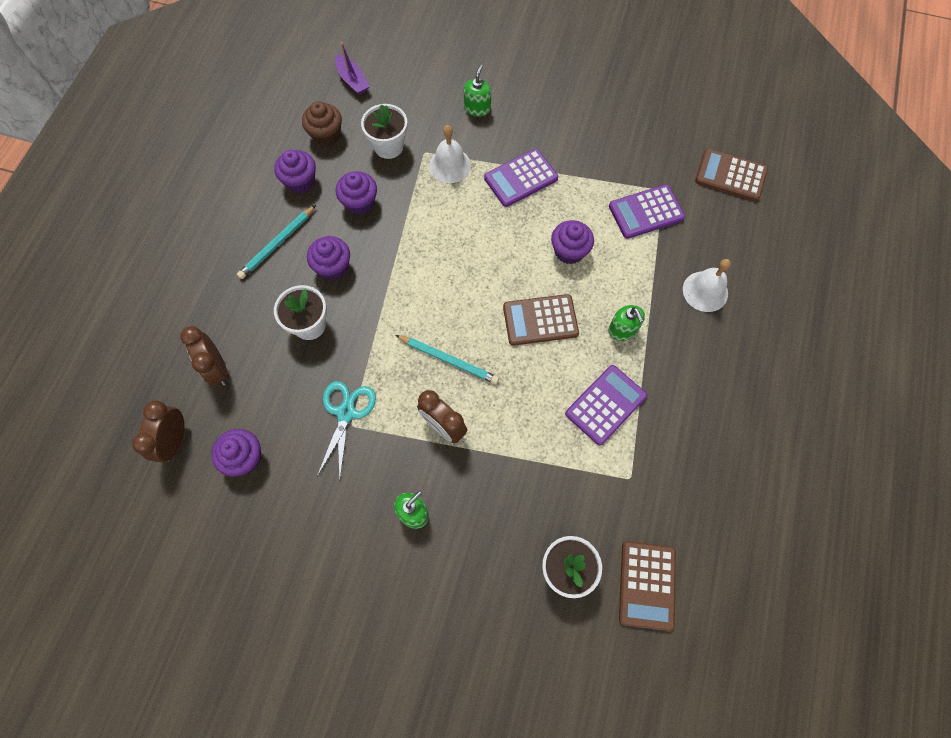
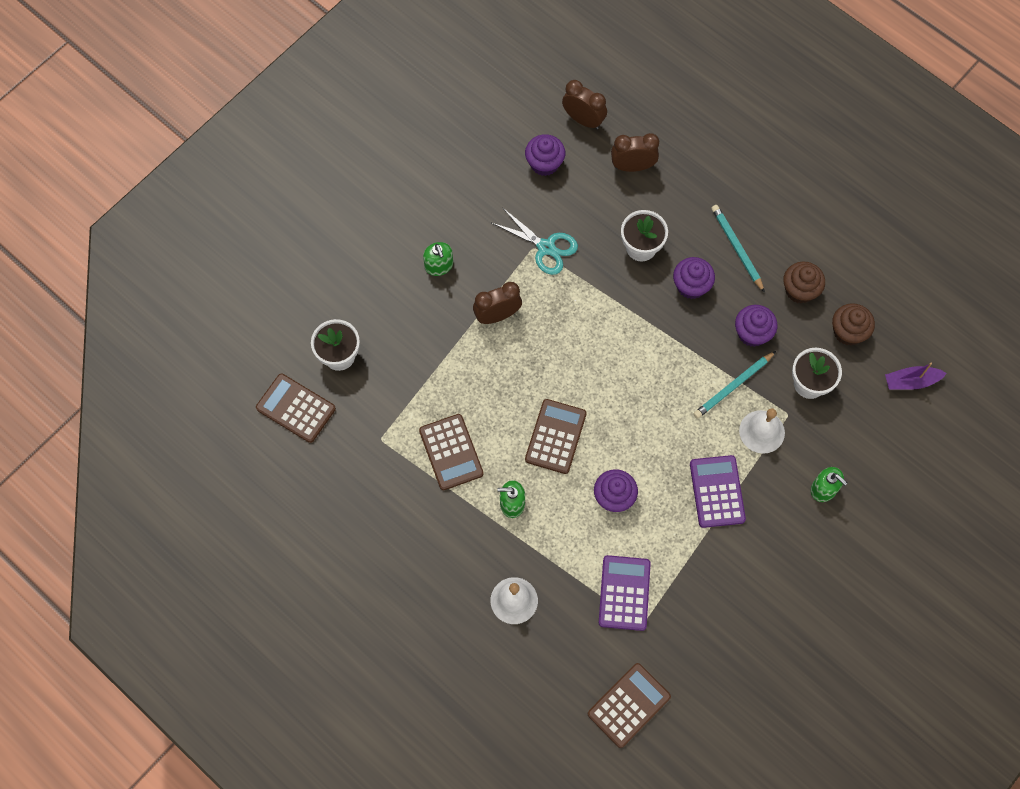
camera: 115 degrees right, 0 degrees up
(300, 181) = (800, 290): purple cupcake -> brown cupcake
(448, 360) = (554, 344): turquoise pencil -> turquoise pencil (733, 386)
(605, 405) = (451, 452): purple calculator -> brown calculator

